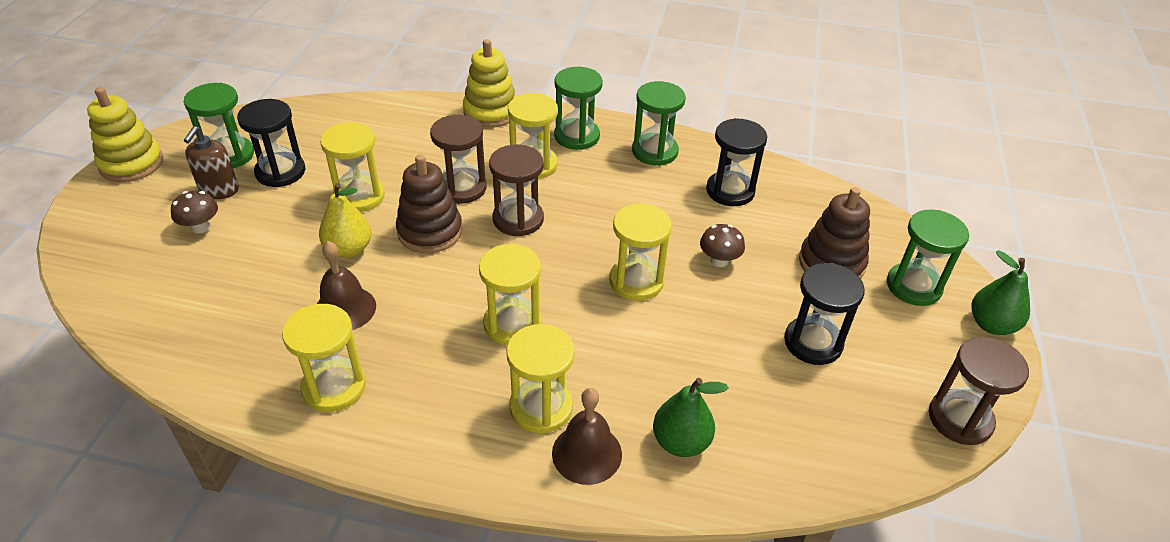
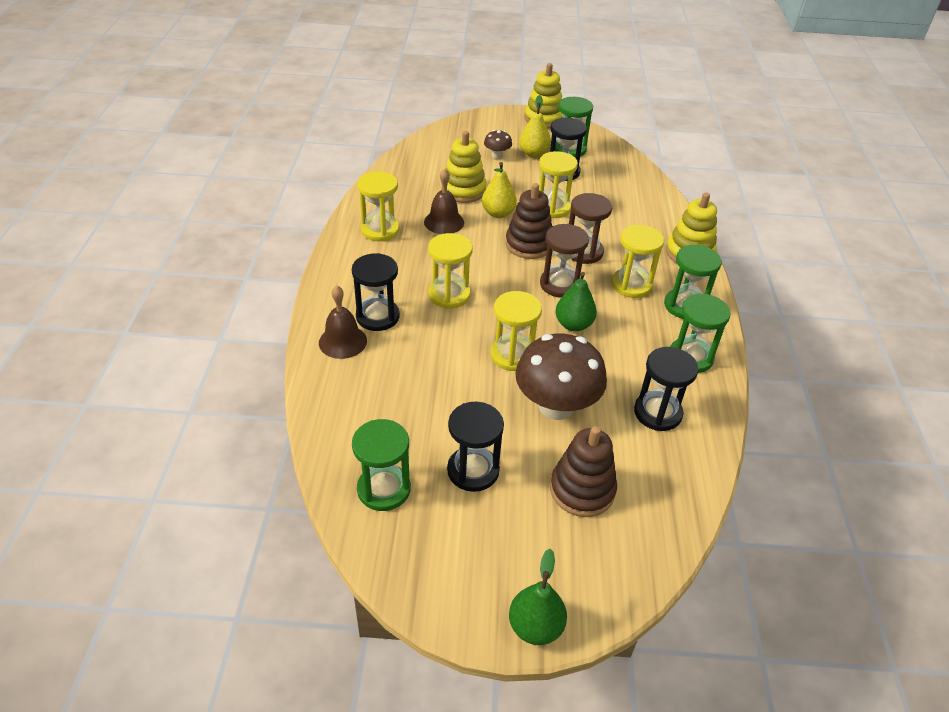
camera: 80 degrees right, 0 degrees up
(219, 190) = (533, 154): brown soap dispenser -> yellow pear
(274, 276) = (463, 190): none -> yellow stacking toy
(541, 407) = (377, 316): yellow hourglass -> black hourglass
(681, 442) = (357, 388): green pear -> green pear (573, 325)
(719, 260) = (556, 406): brown mushroom -> brown mushroom, size x2.20
(913, 286) = (571, 559): green hourglass -> green hourglass (384, 489)
(960, 419) = (404, 577): brown hourglass -> none

